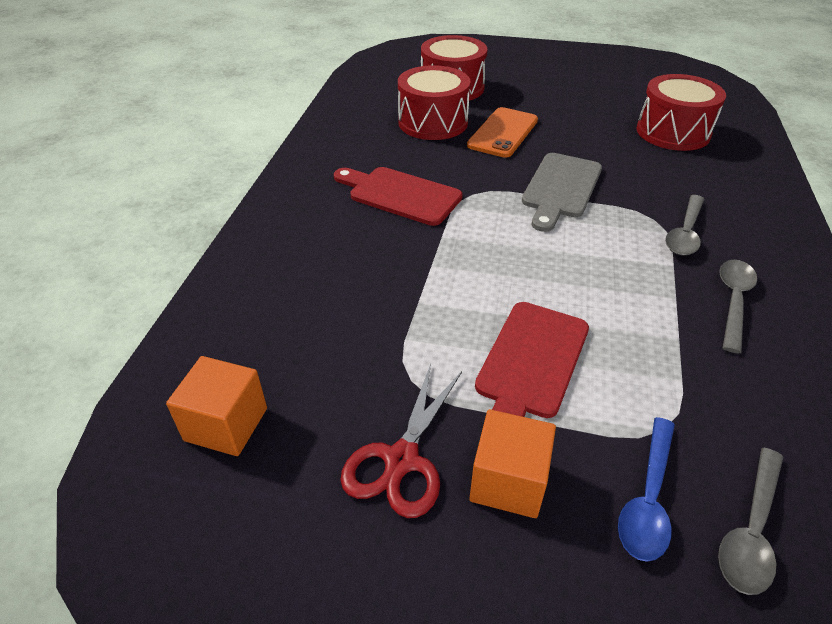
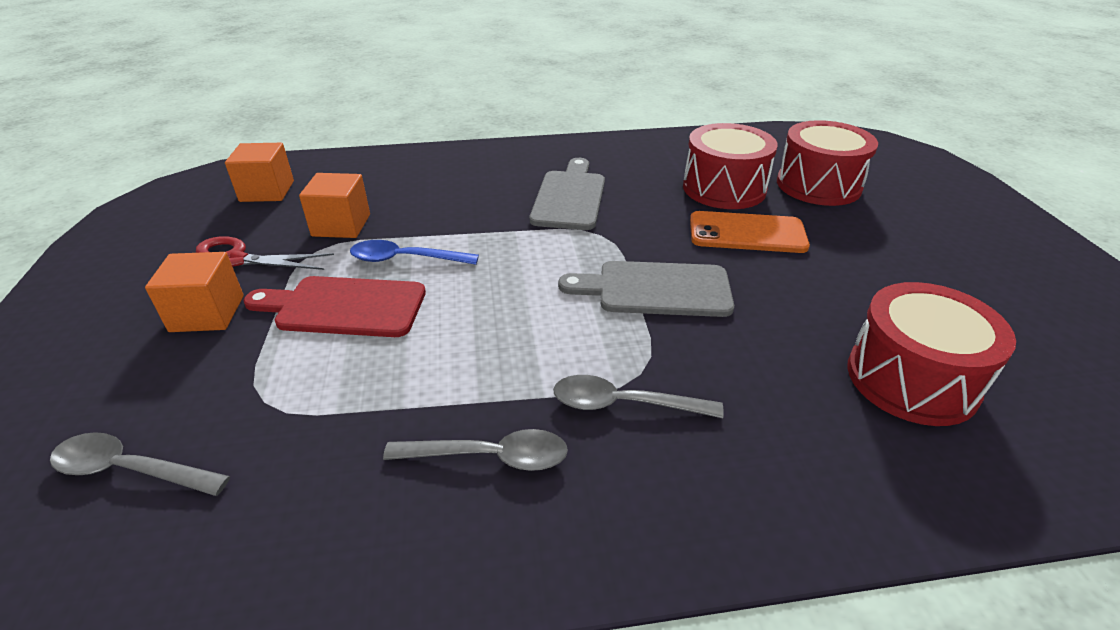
camera: 70 degrees right, 5 degrees down
(365, 355) = (341, 225): none -> orange cube
(400, 195) = (569, 197): red cutting board -> grey cutting board
(648, 498) = (179, 395): blue spoon -> blue spoon (405, 259)

